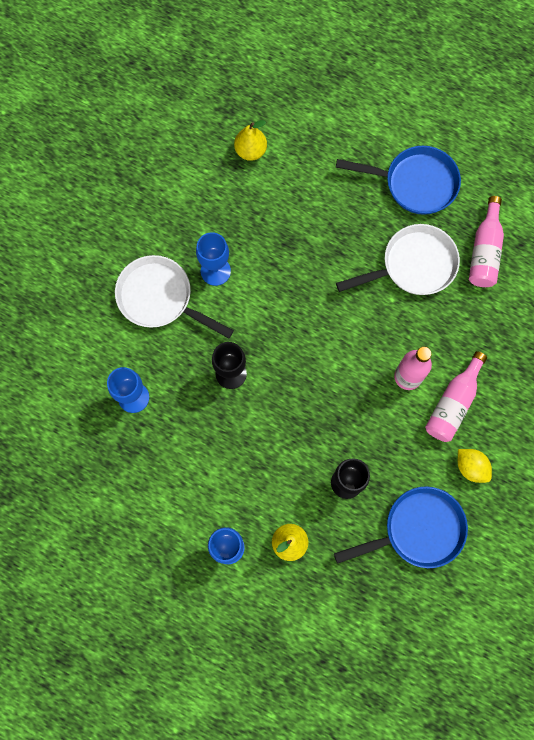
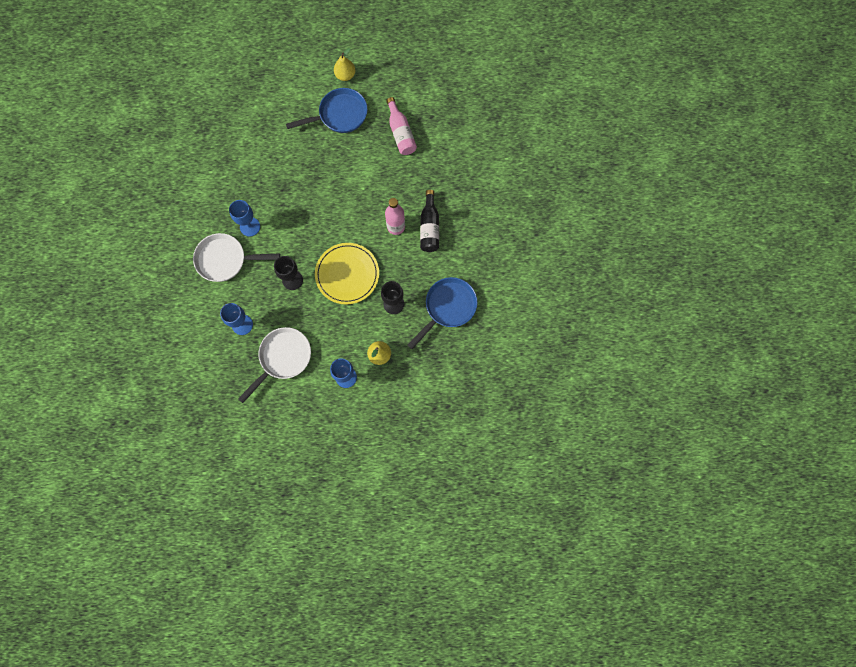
camera: 30 degrees left, 0 degrees up
(250, 151) = (231, 146): yellow pear -> yellow pear (345, 75)
(307, 406) = (347, 274): none -> yellow plate
(413, 265) = (364, 162): white pan -> white pan (283, 358)
(453, 403) = (429, 227): pink bottle -> black bottle
(471, 467) = (458, 257): yellow lemon -> none

